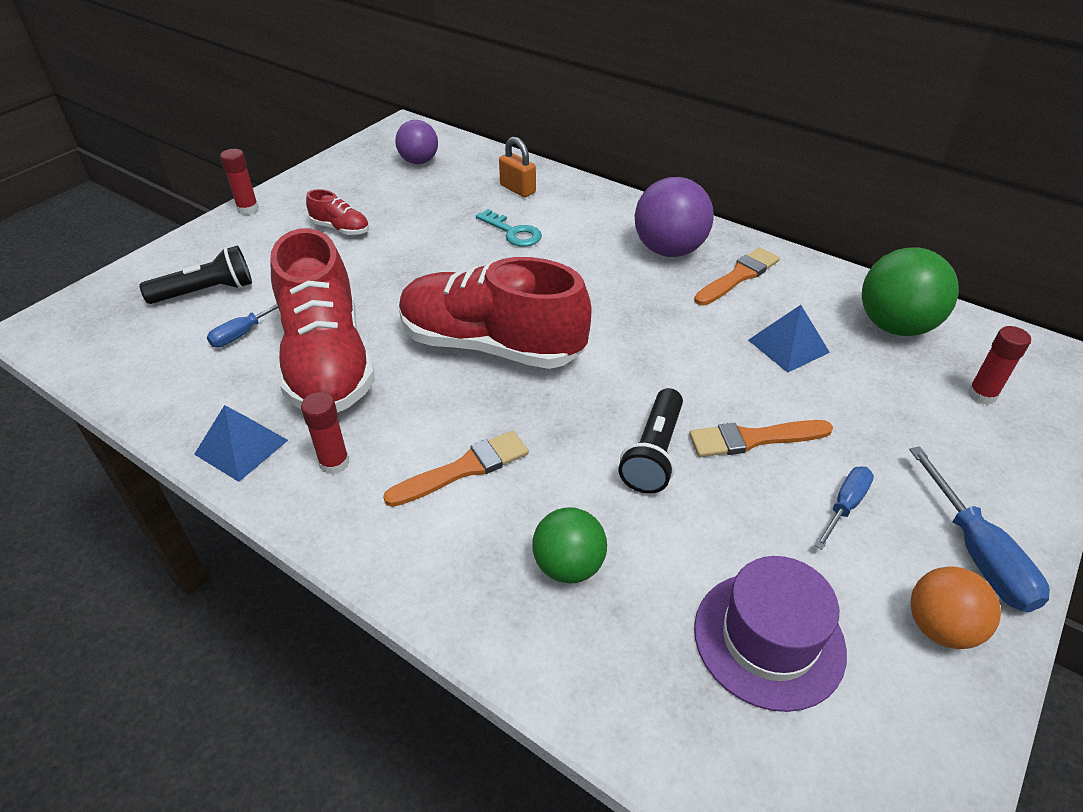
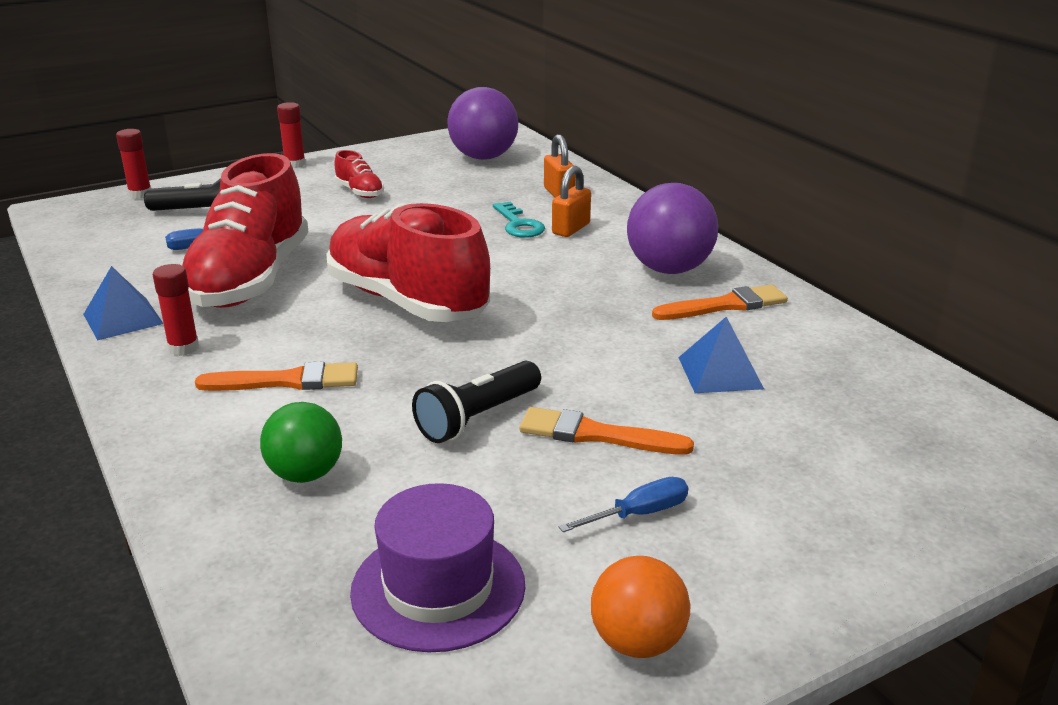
camera: 25 degrees right, 15 degrees down
(419, 161) = (483, 157): purple ball -> purple ball, size x1.56
(559, 226) = (571, 229): none -> orange padlock
(894, 326) = (872, 386): green ball -> none
(977, 554) = (754, 599): blue screwdriver -> none
(981, 395) = (920, 470): red glue stick -> red glue stick (140, 194)

